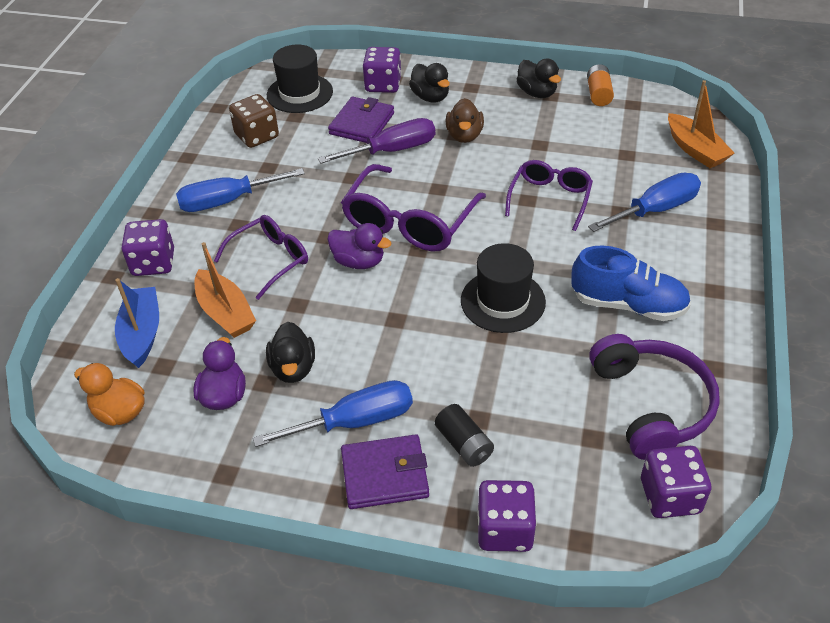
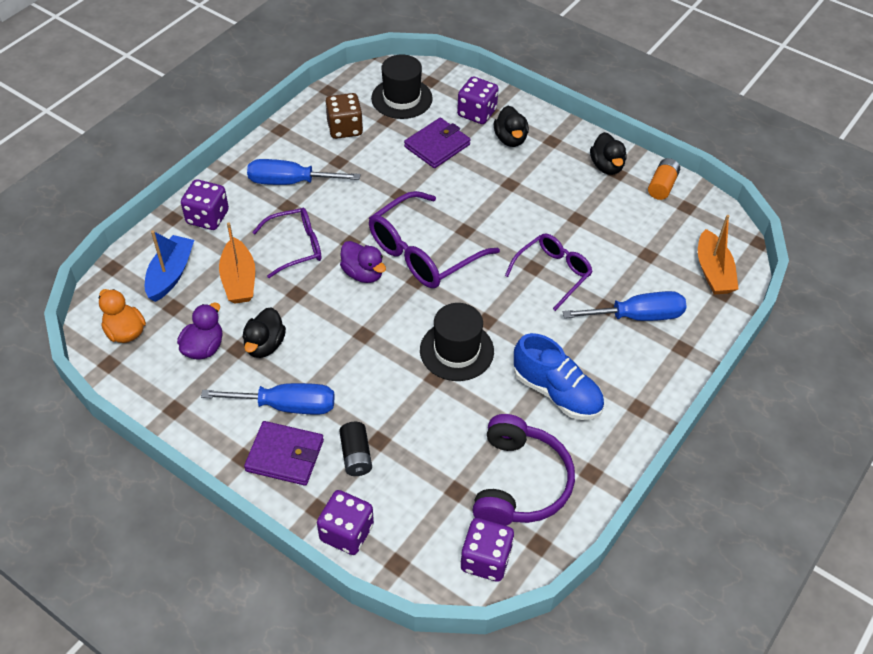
camera: 20 degrees right, 5 degrees up
(392, 150) = (448, 181): purple screwdriver -> none
(464, 136) = (517, 187): brown duck -> none

